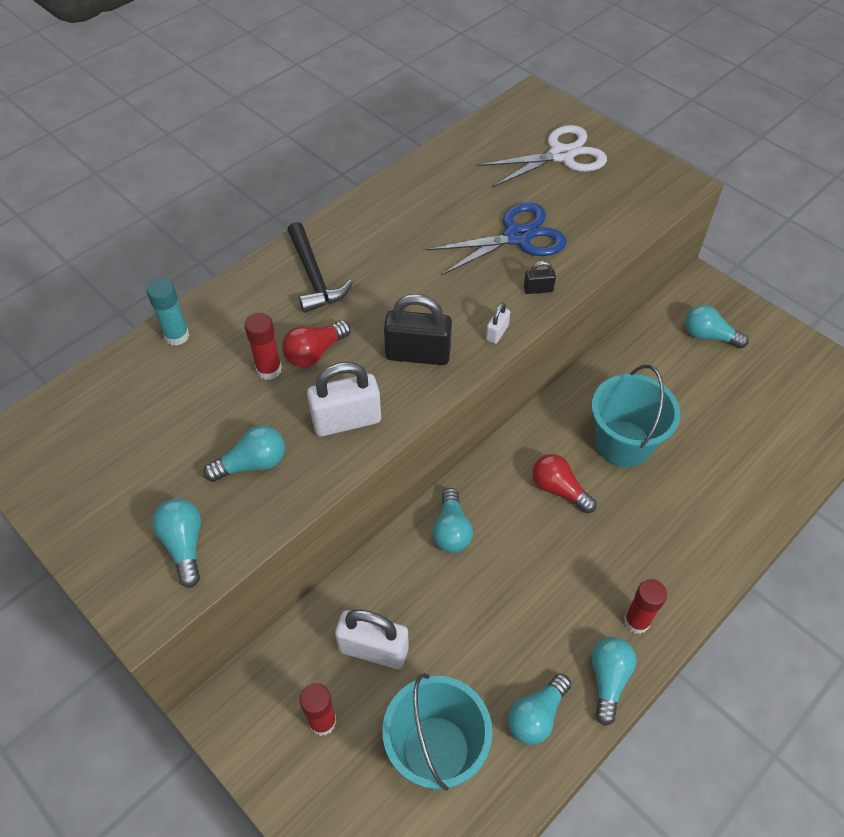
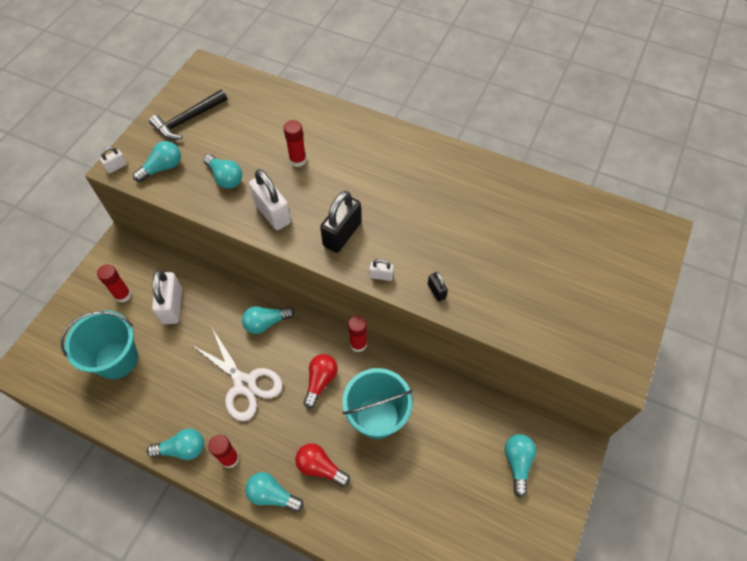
camera: 70 degrees right, 5 degrees up
(141, 615) = (116, 167): none -> white padlock
(177, 336) = (306, 107): turquoise glue stick -> none
(314, 276) = (385, 155): black hammer -> black hammer (187, 120)
(315, 352) = (320, 178): red light bulb -> red light bulb (320, 467)
(418, 354) = (342, 234): black padlock -> black padlock turned 45 degrees clockwise
(517, 237) = (485, 263): blue scissors -> none
(521, 435) = (358, 344): none -> red glue stick
(536, 716) = (148, 410): turquoise light bulb -> turquoise light bulb (272, 495)
(561, 155) = (599, 269): white scissors -> white scissors (244, 384)

